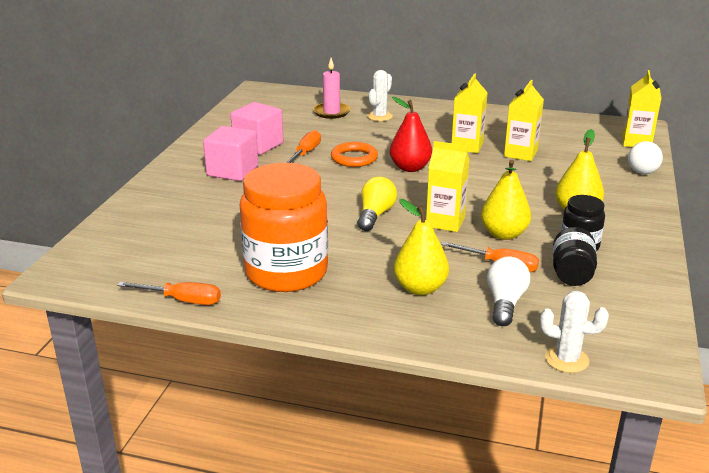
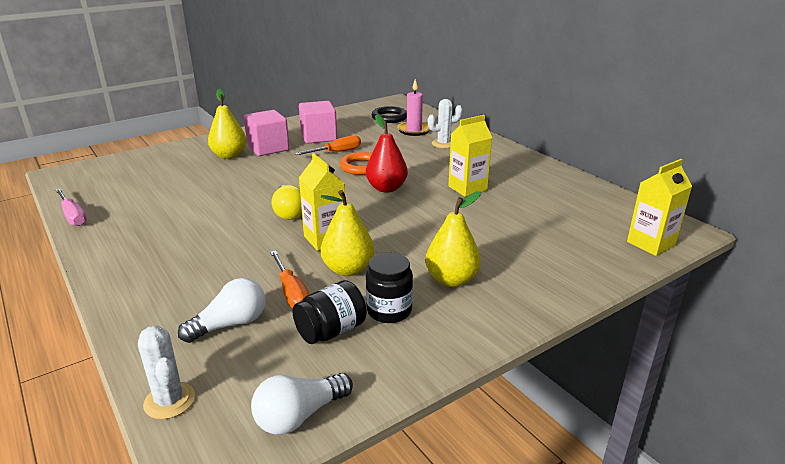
camera: 40 degrees right, 0 degrees up
(182, 300) = (73, 216): orange screwdriver -> pink screwdriver
(285, 107) = (389, 118): none -> black ring
(286, 272) = (155, 226): orange jar -> none
(375, 215) = (289, 212): yellow light bulb -> yellow light bulb turned 105 degrees clockwise
(420, 288) = (202, 279): yellow pear -> yellow pear (229, 156)
(520, 153) = (503, 211): yellow carton -> none
(641, 168) = (606, 269): white light bulb -> white light bulb (299, 416)

